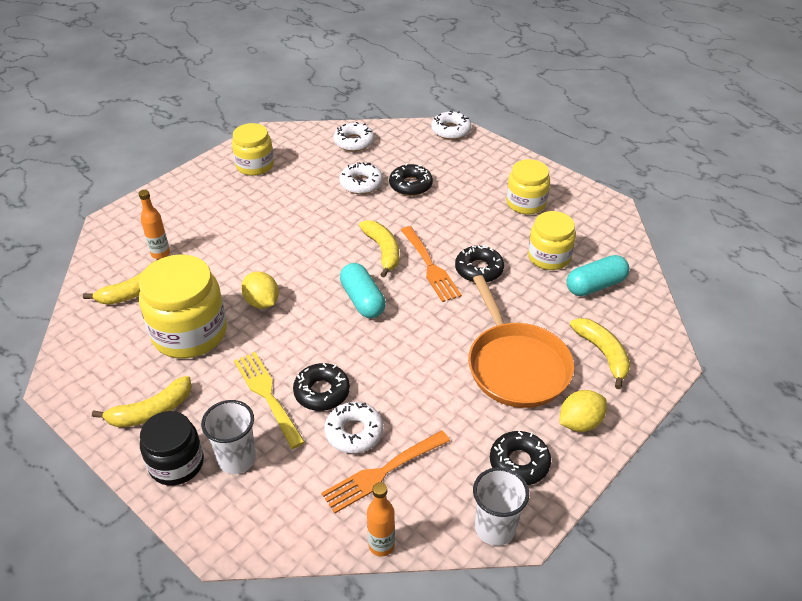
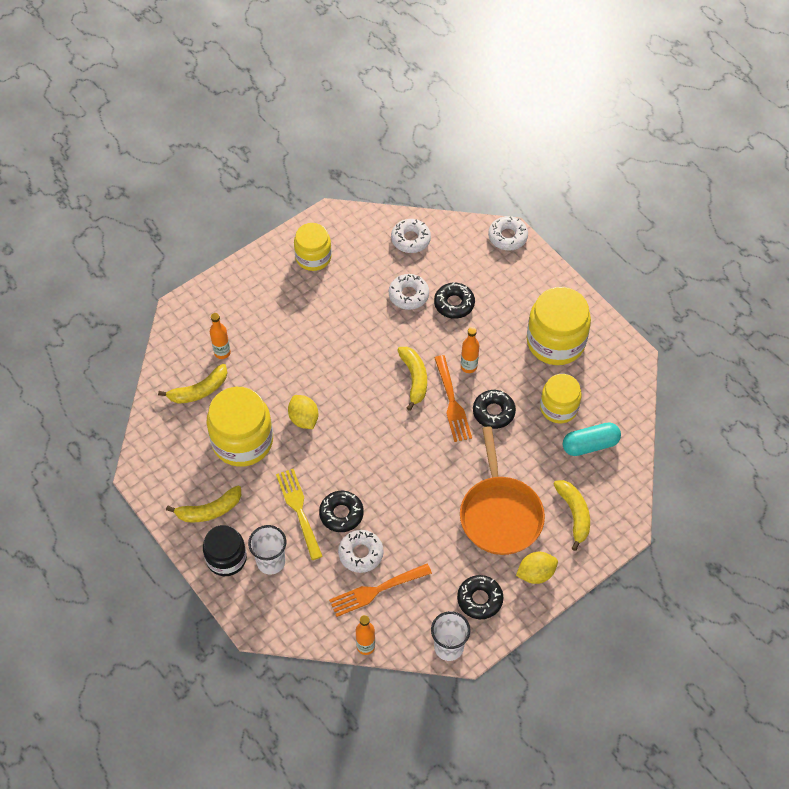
camera: 10 degrees right, 15 degrees up
(362, 300) = (388, 429): turquoise capsule -> none
(440, 234) = (468, 366): none -> orange bottle
(526, 203) = (555, 342): yellow jar -> yellow jar, size x1.58

